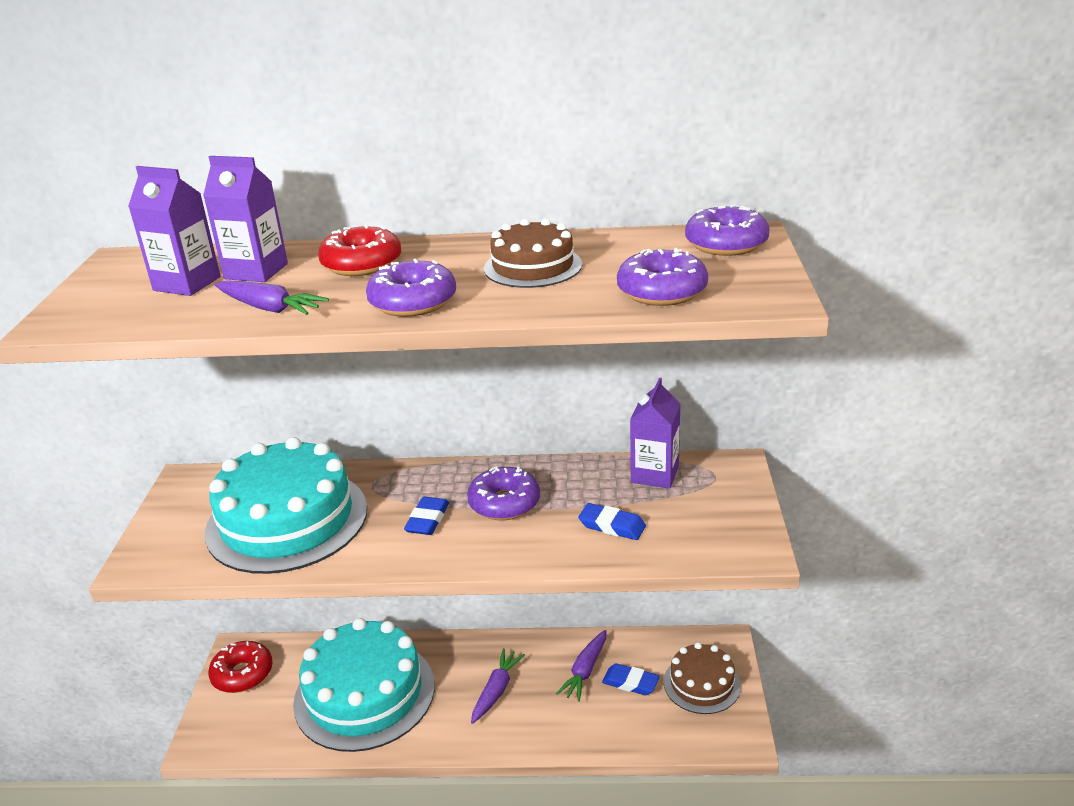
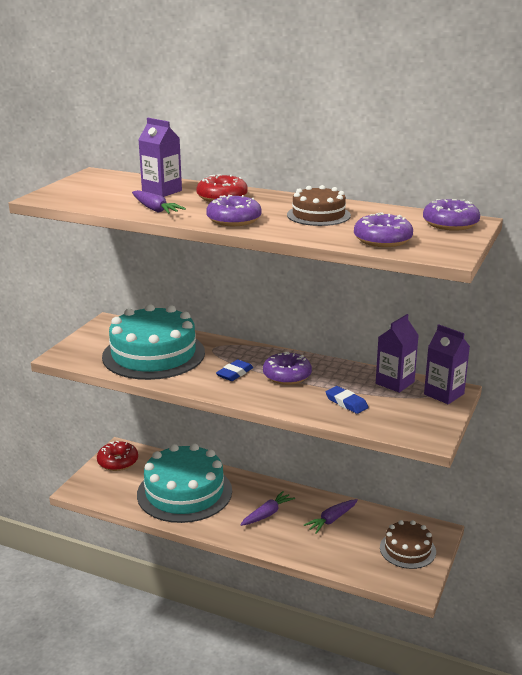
camera: 20 degrees right, 5 degrees down
(187, 284) = (121, 191): purple carton -> purple carton (444, 394)
(630, 682) = (358, 535): blue eraser -> none

